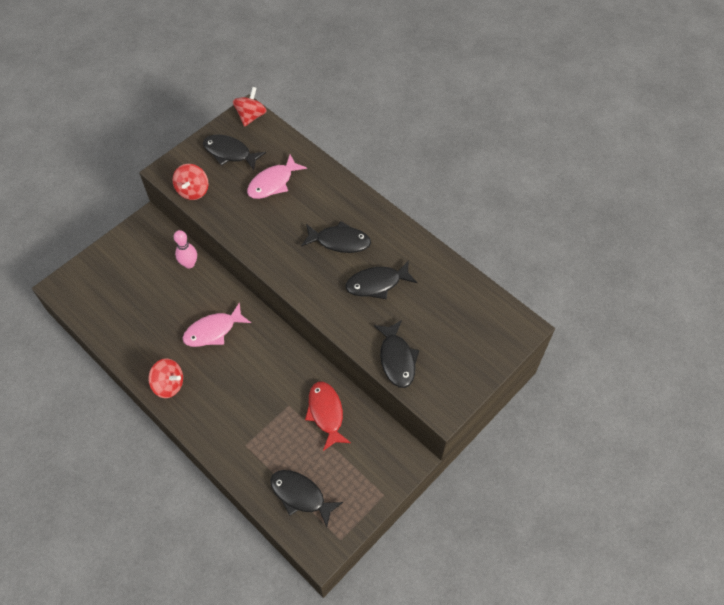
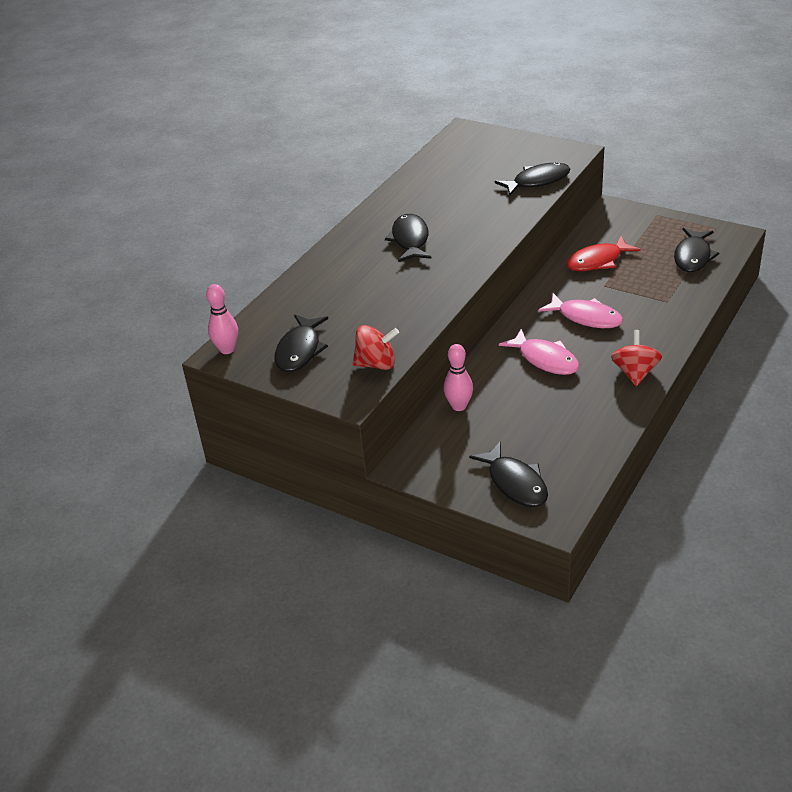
camera: 100 degrees left, 20 degrees down
(251, 116) = (227, 349): red spinning top -> pink bowling pin
(273, 183) = (340, 304): pink fish -> pink fish (586, 317)
(377, 284) = (455, 207): black fish -> black fish (515, 483)

